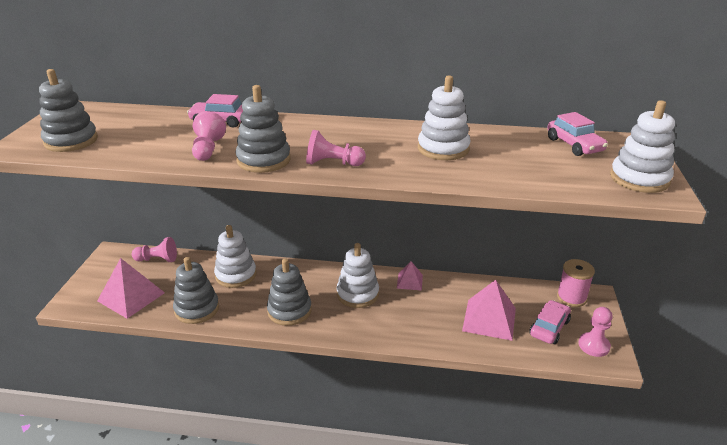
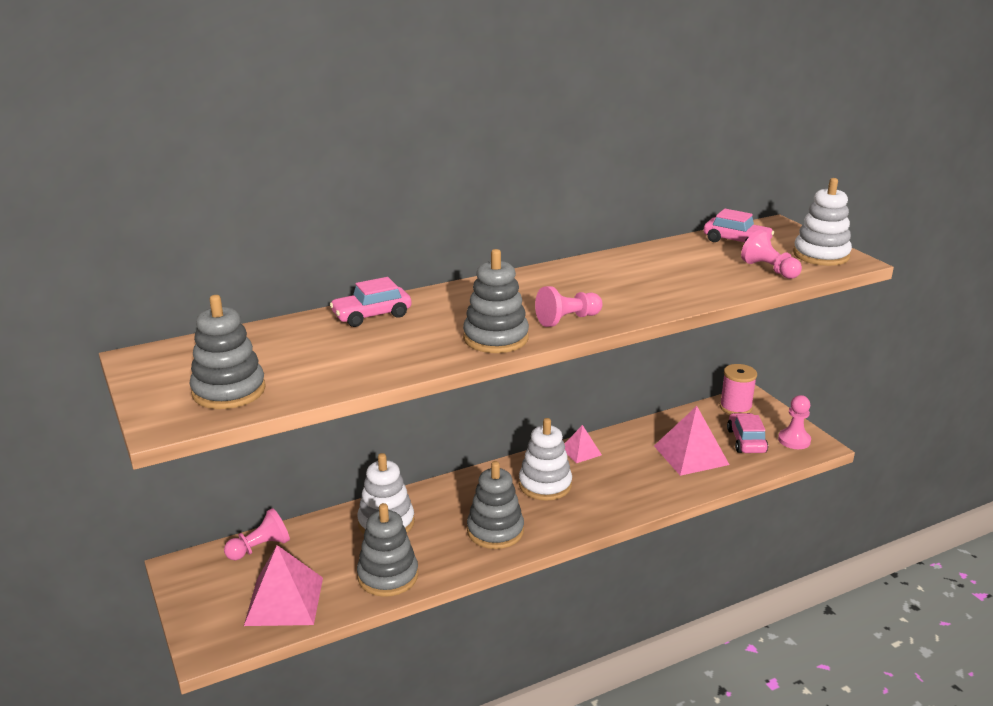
camera: 35 degrees left, 5 degrees down
(208, 149) = (416, 347): pink pawn -> pink pawn (769, 270)
(443, 149) = (640, 276): white stacking toy -> none

